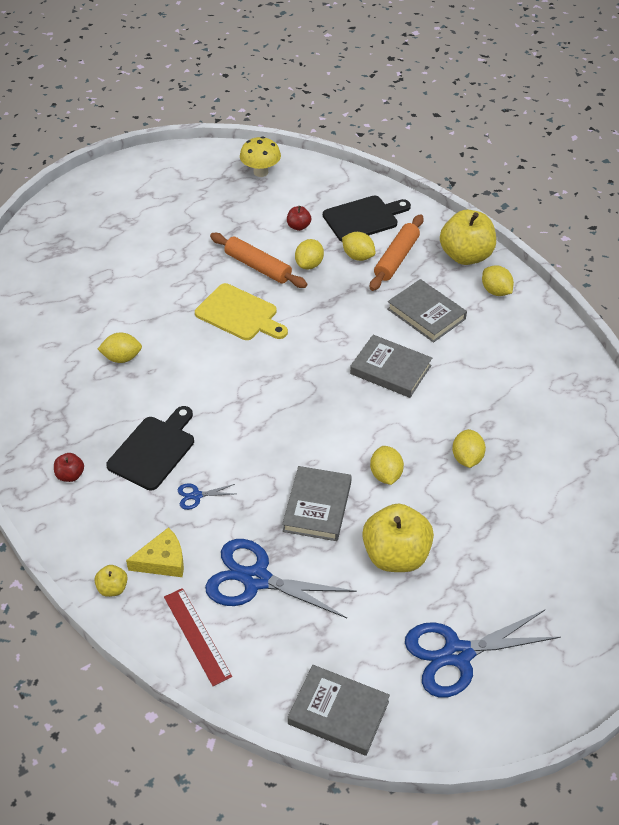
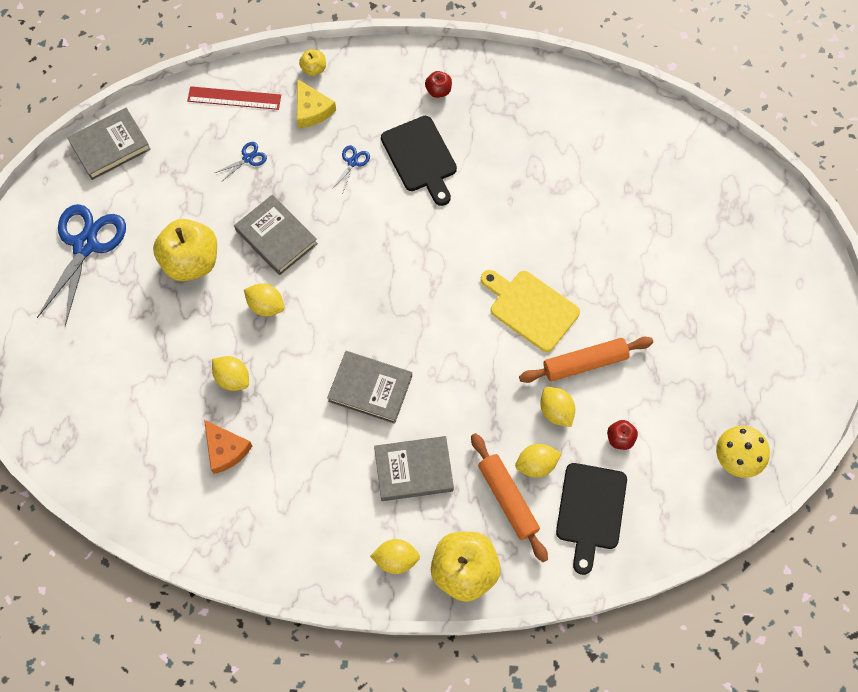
camera: 125 degrees right, 20 degrees up
(122, 358) = (542, 187): yellow lemon -> none
(162, 561) = (312, 110): yellow cheese -> yellow cheese turned 45 degrees counterclockwise
(239, 314) = (530, 308): yellow cutting board -> yellow cutting board turned 60 degrees clockwise
(256, 579) = (248, 158): blue scissors -> blue scissors, size x0.43
(390, 370) = (370, 388): grey book -> grey book turned 45 degrees clockwise
(524, 427) = (225, 449): none -> orange cheese

